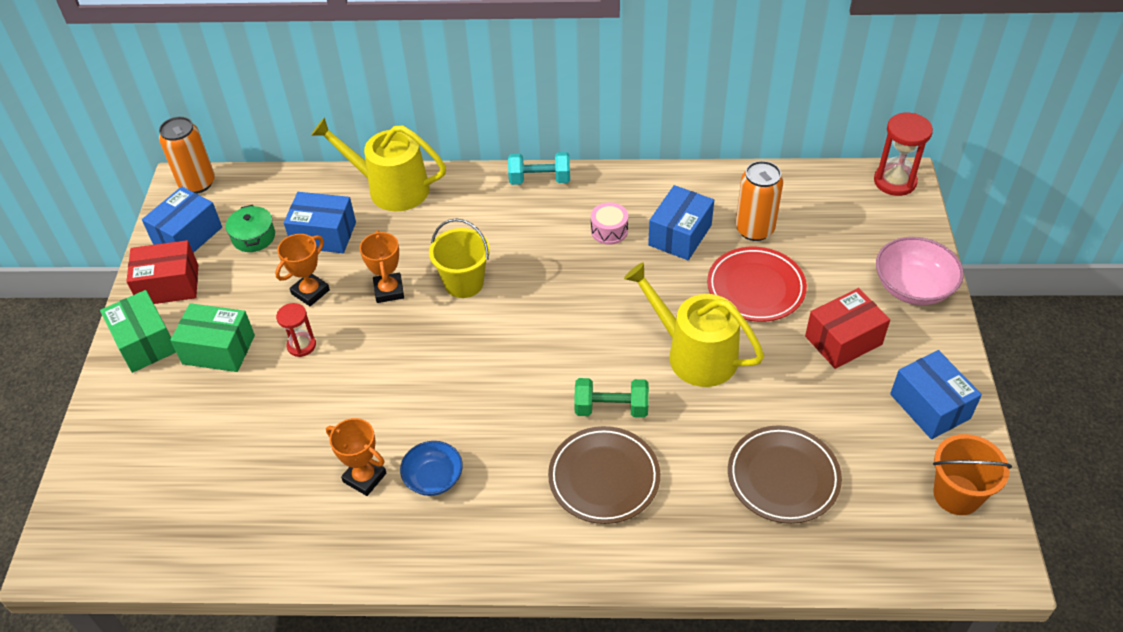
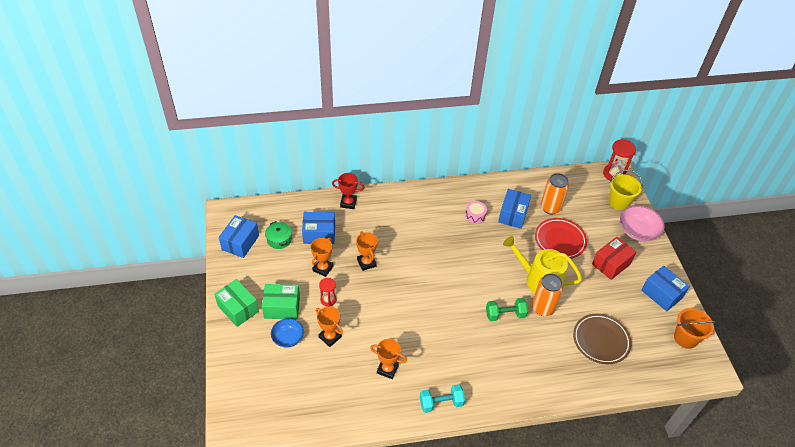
camera: 15 degrees left, 0 degrees up
(169, 285) = (240, 273): red box -> none
(197, 183) = (235, 210): orange can -> orange can (543, 308)
(282, 409) = (330, 337): none -> orange trophy
(391, 188) = (348, 203): yellow watering can -> red trophy
(433, 478) = (424, 364): blue bowl -> blue bowl (288, 338)
(464, 283) = (406, 254): yellow bucket -> yellow bucket (618, 202)
(540, 180) = (429, 190): turquoise dumbbell -> turquoise dumbbell (441, 403)
(604, 478) = (512, 352): brown plate -> none

